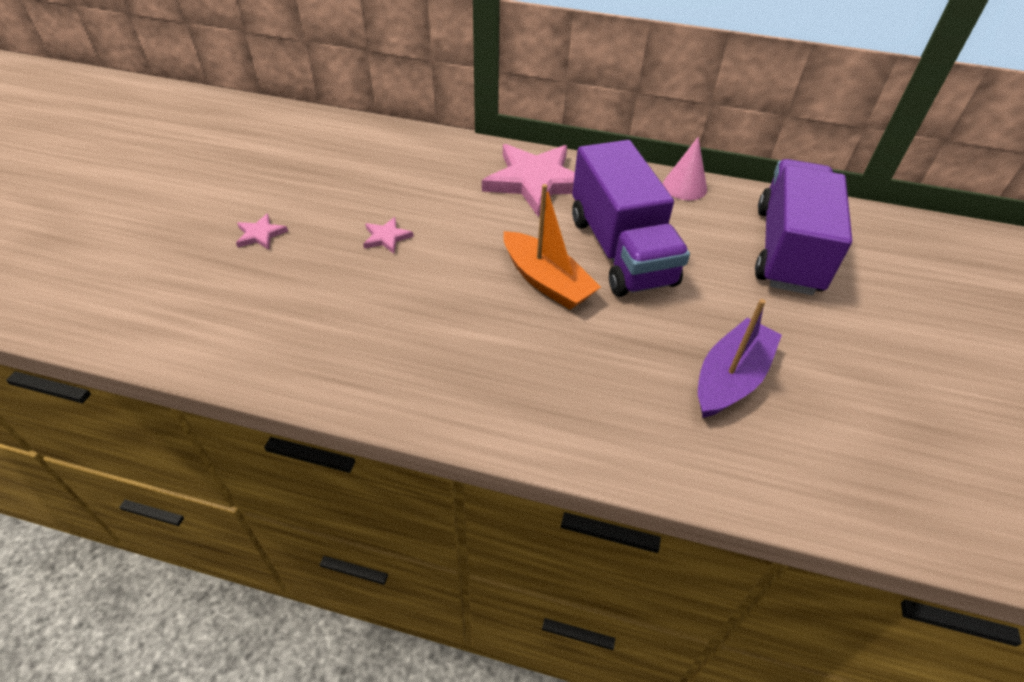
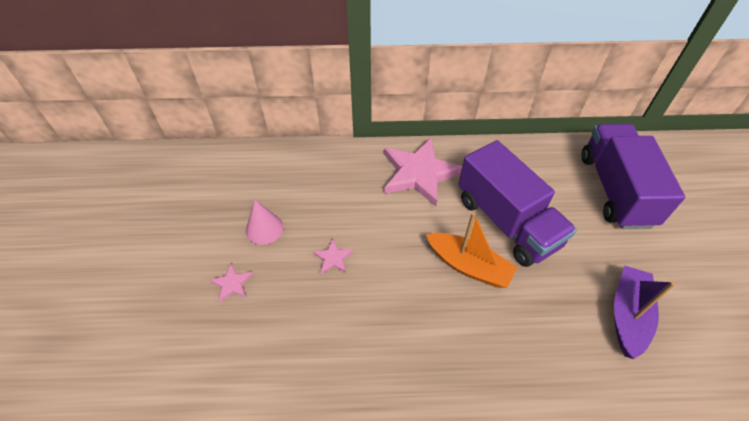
camera: 15 degrees left, 5 degrees up
(684, 187) = (524, 151): pink cone -> pink cone (264, 228)

